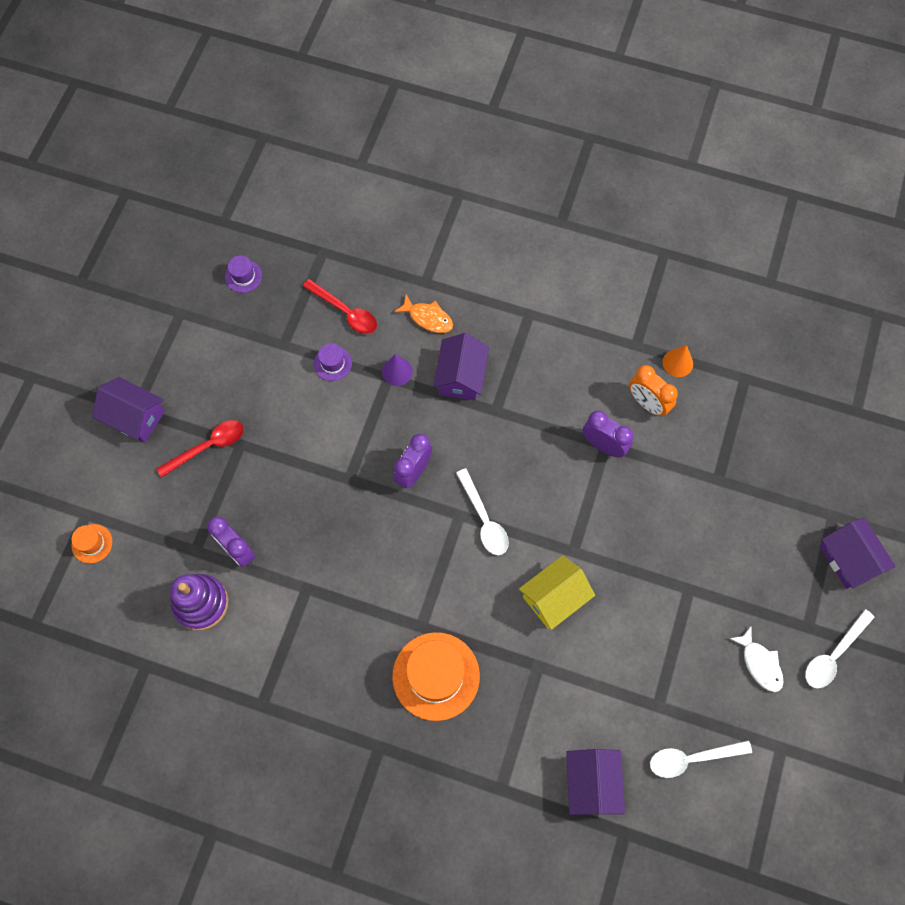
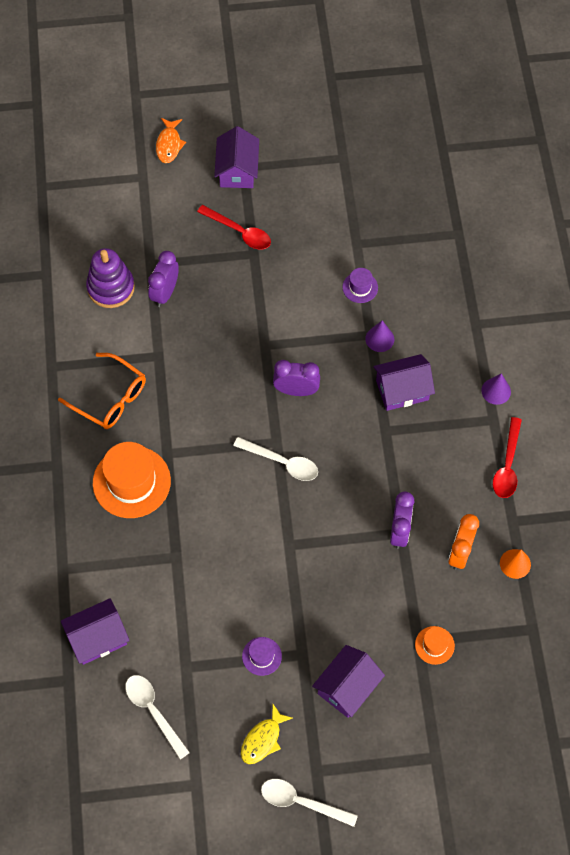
camera: 65 degrees right, 5 degrees down
(92, 543) = (121, 192): orange hat -> orange hat (434, 645)
(243, 276) = (401, 186): purple hat -> purple hat (261, 656)
(330, 658) = (110, 398): none -> orange glasses
(345, 312) = (412, 276): red spoon -> red spoon (507, 465)
(428, 318) = (442, 341): orange fish -> orange fish (169, 144)
(484, 519) = (282, 462): white spoon -> white spoon turned 105 degrees counterclockwise
(502, 298) = (496, 391): none -> purple cone
(554, 597) = (241, 546): yellow house -> none
(760, 663) = (263, 739): white fish -> yellow fish
(849, 559) = (400, 786): purple house -> purple house (347, 687)

